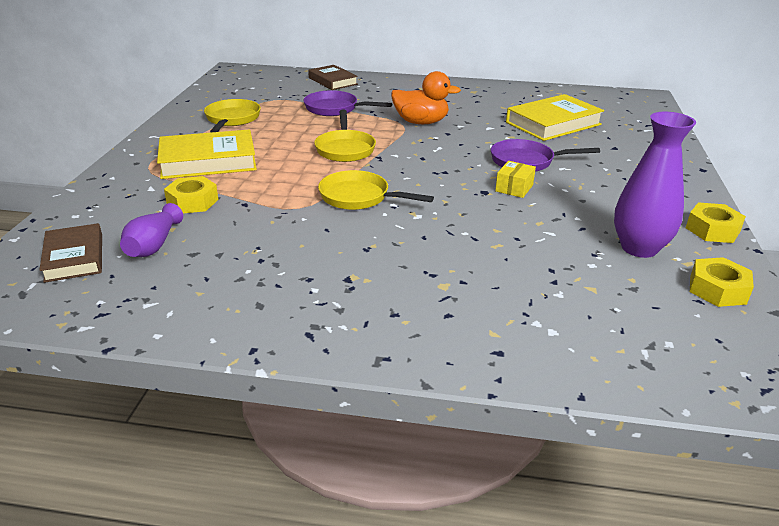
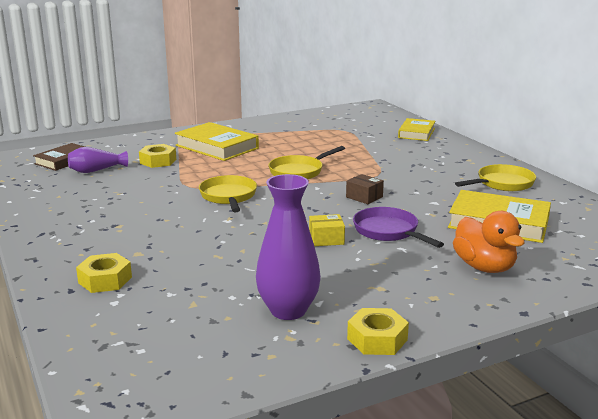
camera: 55 degrees right, 10 degrees down
(232, 119) = (289, 132): yellow pan -> yellow pan (502, 184)
(333, 81) = (416, 133): brown book -> yellow book
(335, 109) = (364, 149): purple pan -> none
(421, 122) = (394, 178): orange duck -> orange duck (484, 267)
(444, 145) = (364, 197): none -> brown box
(717, 289) = (255, 359): yellow nut -> yellow nut (105, 280)

